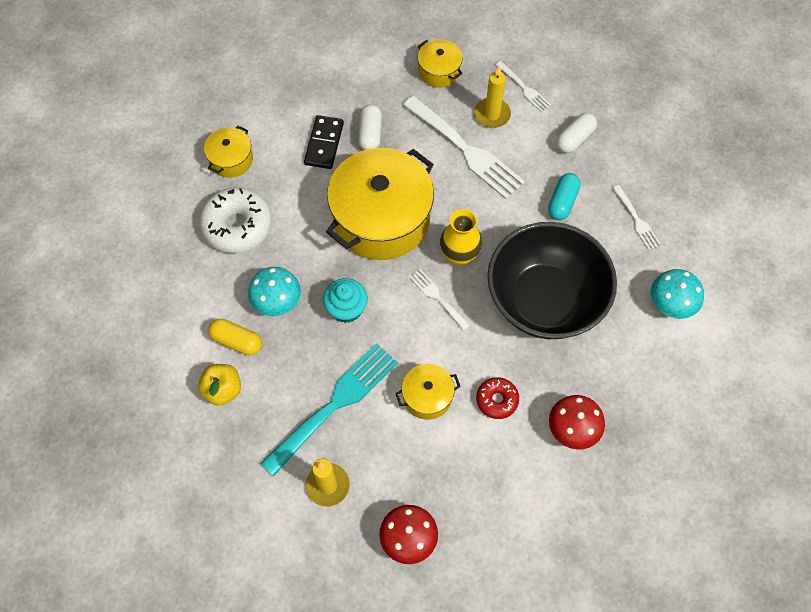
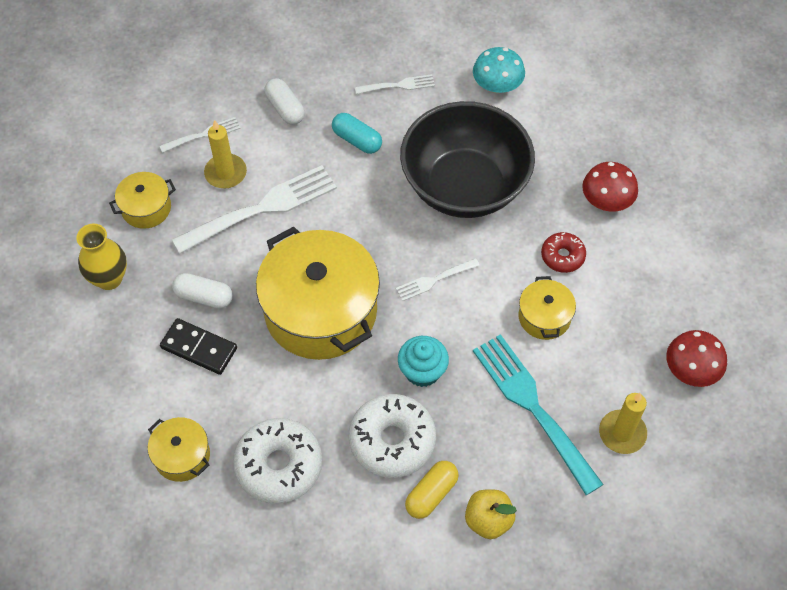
camera: 75 degrees left, 5 degrees down
(277, 301) = (392, 441): turquoise mushroom -> white donut
(459, 255) = (390, 248): yellow vase -> yellow vase (109, 279)

